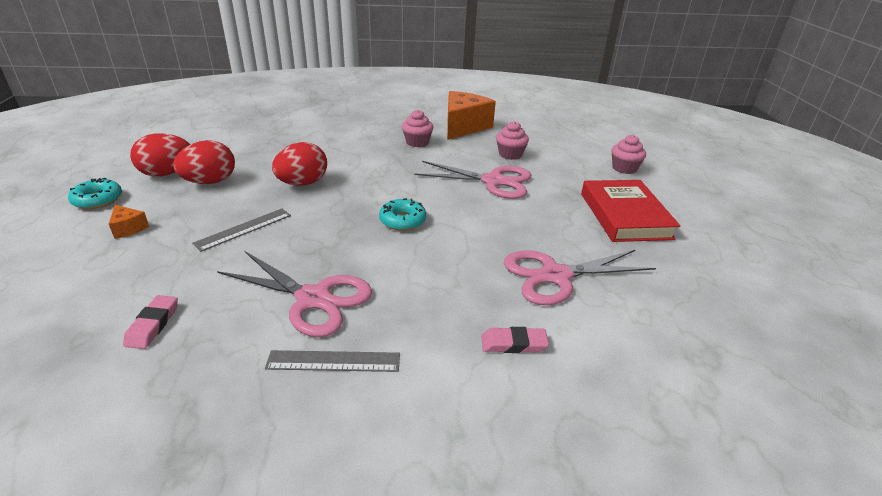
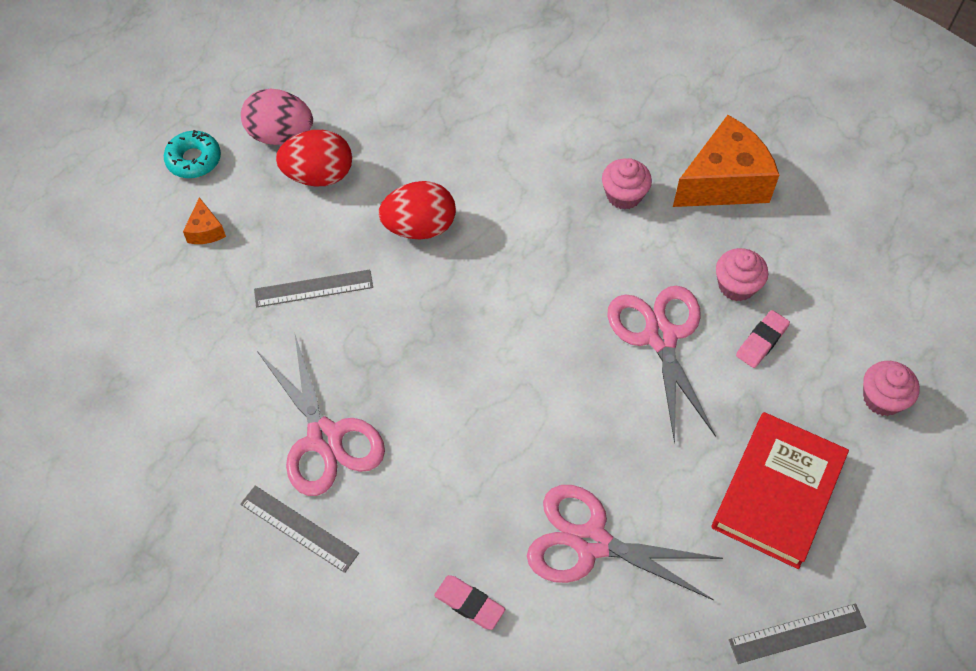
camera: 35 degrees right, 25 degrees up
(153, 325) = (176, 396): pink eraser -> pink eraser (761, 341)
(167, 173) = (280, 135): red egg -> pink egg
(402, 220) = (490, 359): turquoise donut -> none
(493, 181) = (660, 337): pink scissors -> pink scissors turned 150 degrees counterclockwise
(711, 266) = (797, 633): none -> grey ruler

